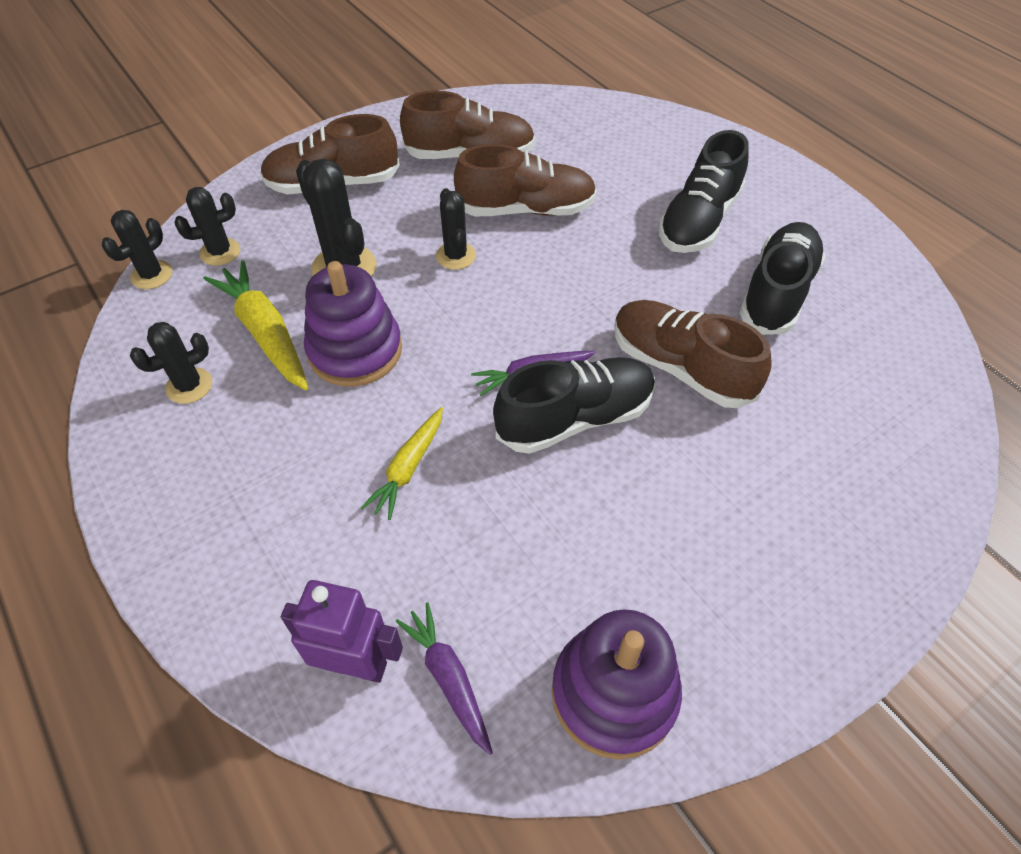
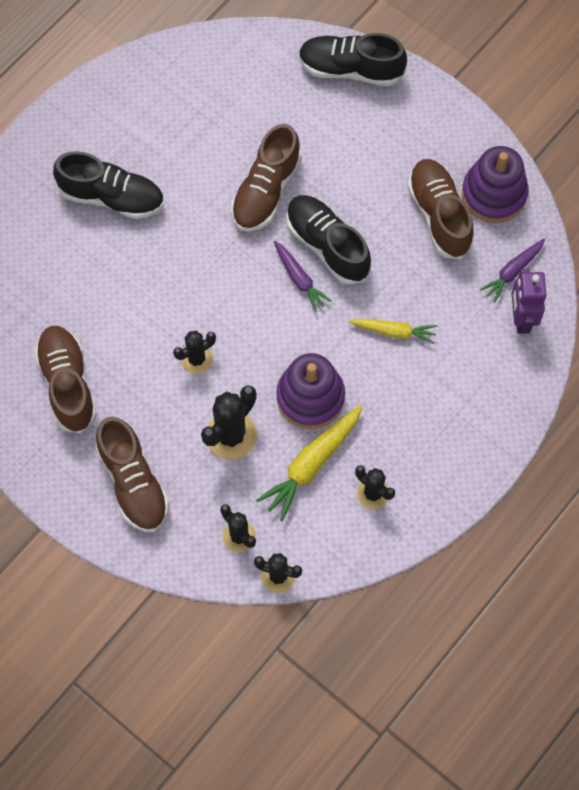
camera: 105 degrees left, 15 degrees up
(526, 210) = (129, 322): brown shoe -> brown shoe (439, 215)
(777, 293) = (178, 139): black shoe -> black shoe (350, 69)

